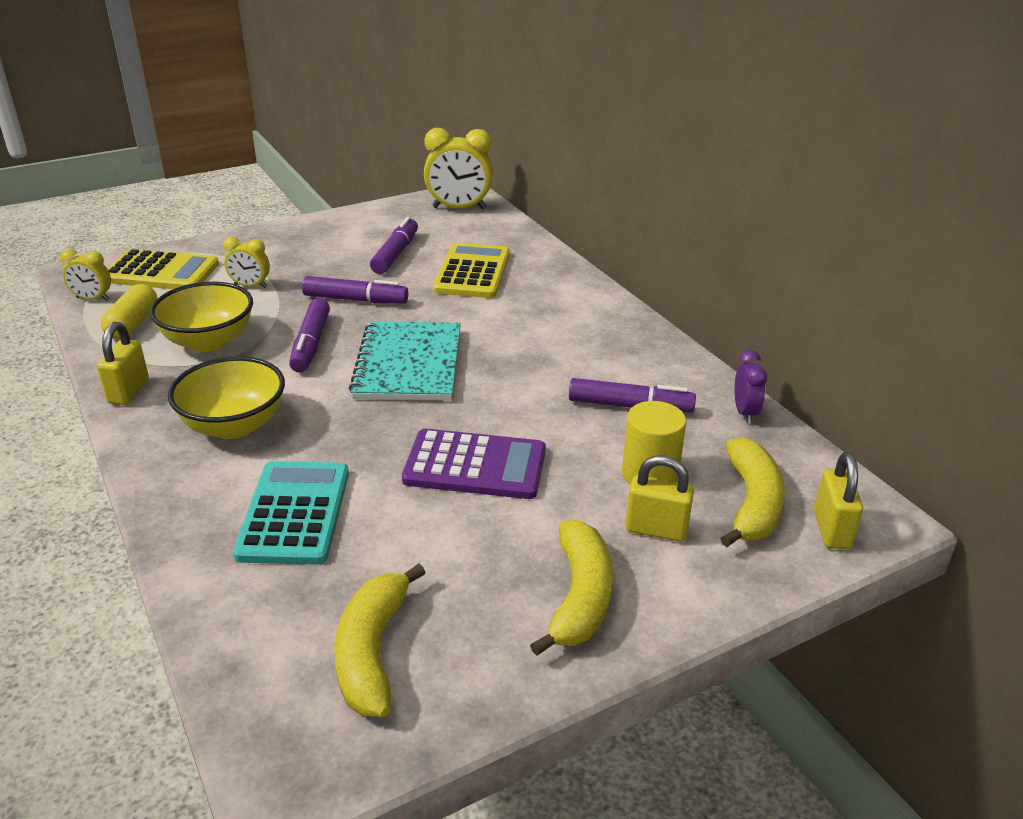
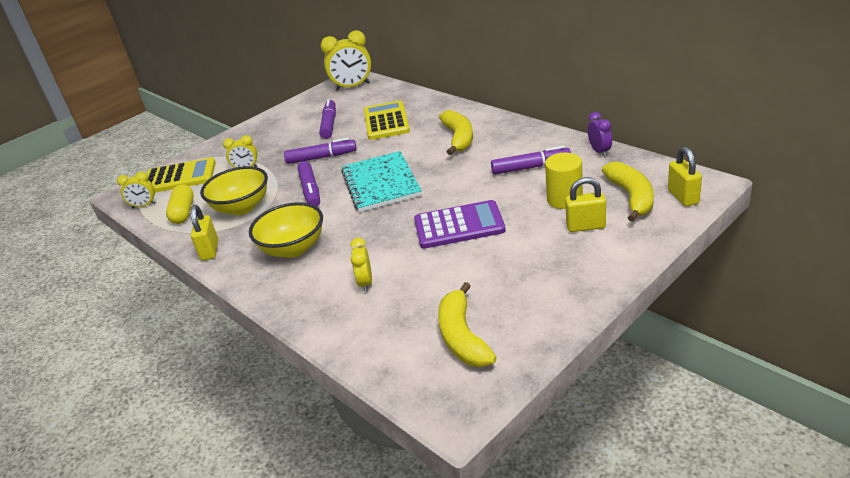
camera: 10 degrees left, 0 degrees up
(294, 513) = (366, 283): turquoise calculator -> yellow clock
(580, 597) = (564, 273): yellow banana -> yellow banana (459, 138)

